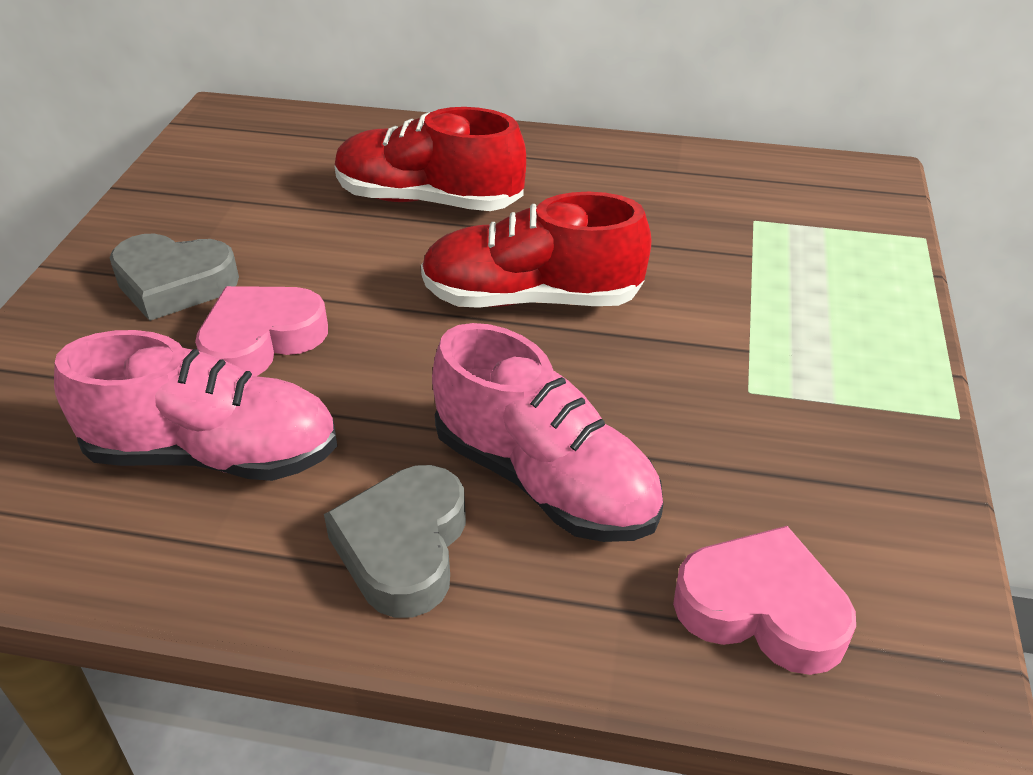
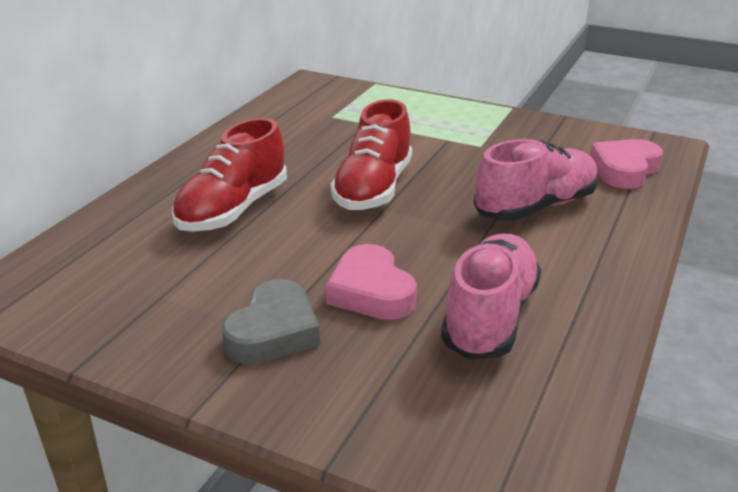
camera: 75 degrees left, 10 degrees down
(403, 548) = (581, 253): grey heart -> none

